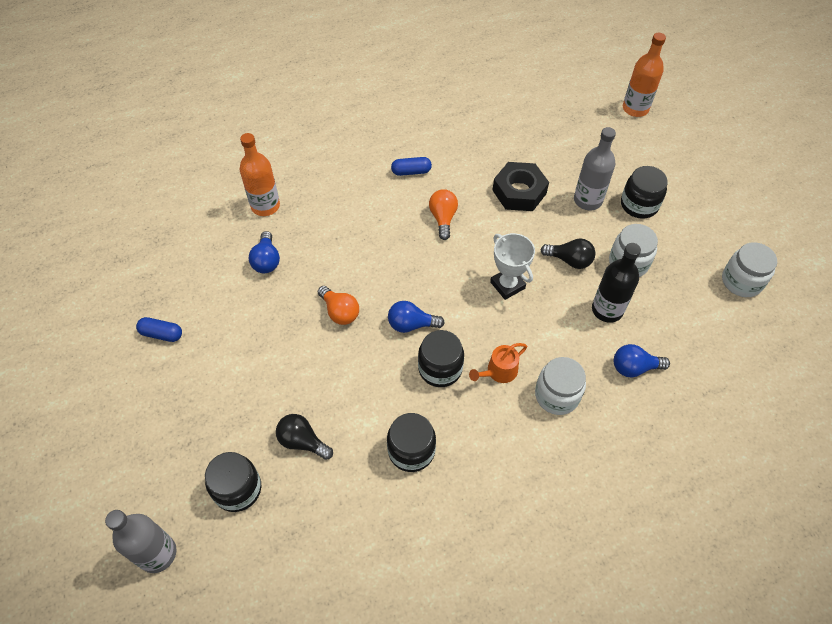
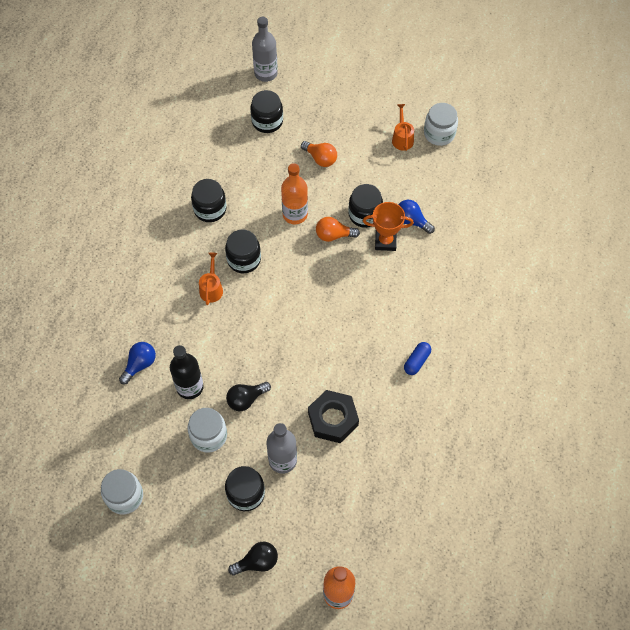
camera: 130 degrees right, 5 degrees up
(161, 334) = (402, 138): blue capsule -> orange watering can
(265, 206) = (462, 248): orange bottle -> orange bottle (295, 214)
(291, 303) = (364, 214): none -> black jar
(302, 441) = (266, 164): black light bulb -> black light bulb (257, 562)
(309, 266) = (385, 241): none -> orange trophy
(411, 324) = (288, 267): blue light bulb -> none
(443, 218) = (354, 348): orange light bulb -> orange light bulb (320, 158)
(507, 285) = (264, 343): white trophy -> none
(557, 395) = (167, 306): white jar -> white jar (439, 134)

